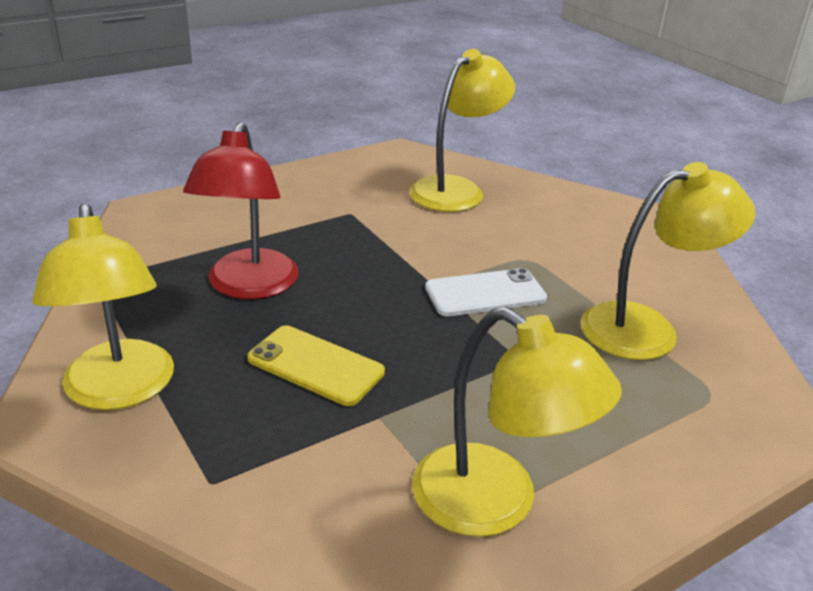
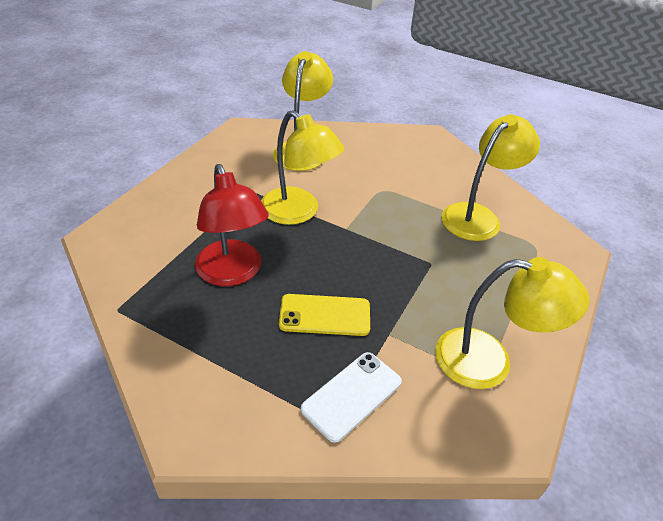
camera: 30 degrees left, 10 degrees up
(120, 391) = (218, 388): yellow lamp -> yellow lamp (298, 212)
(485, 293) = (379, 224): white phone -> white phone (352, 395)

